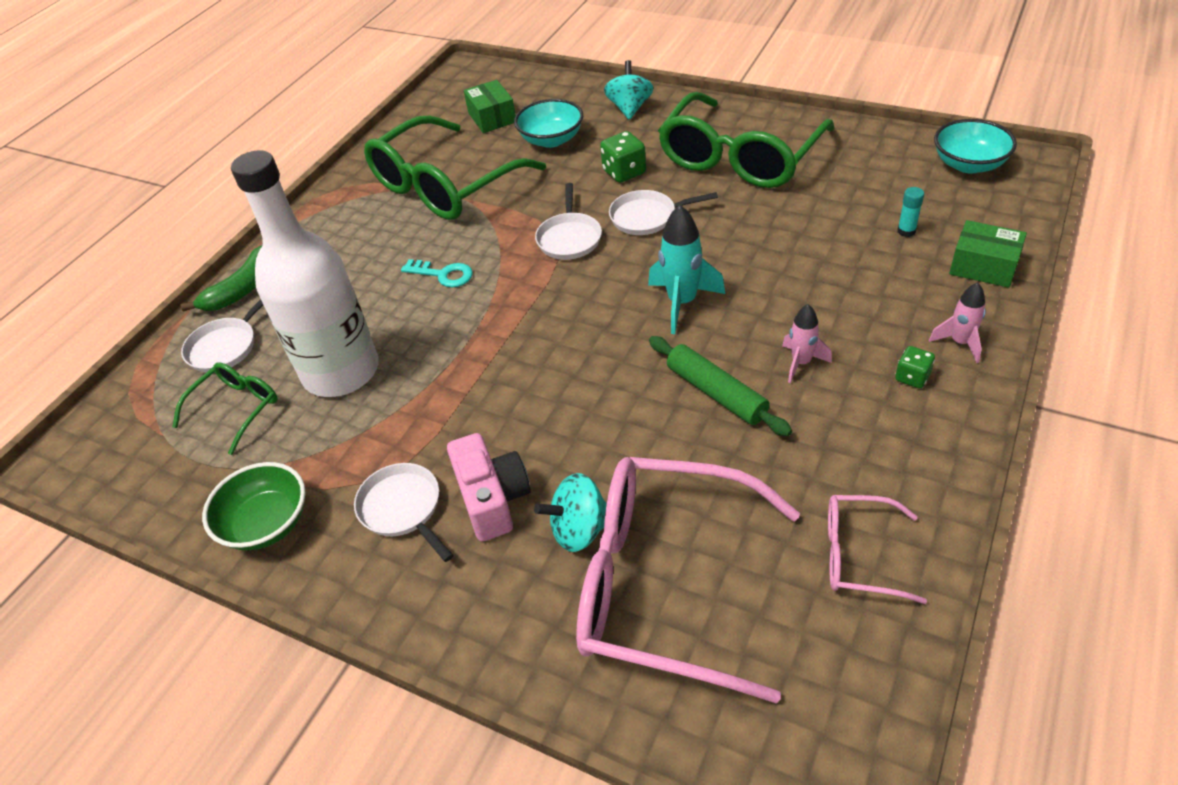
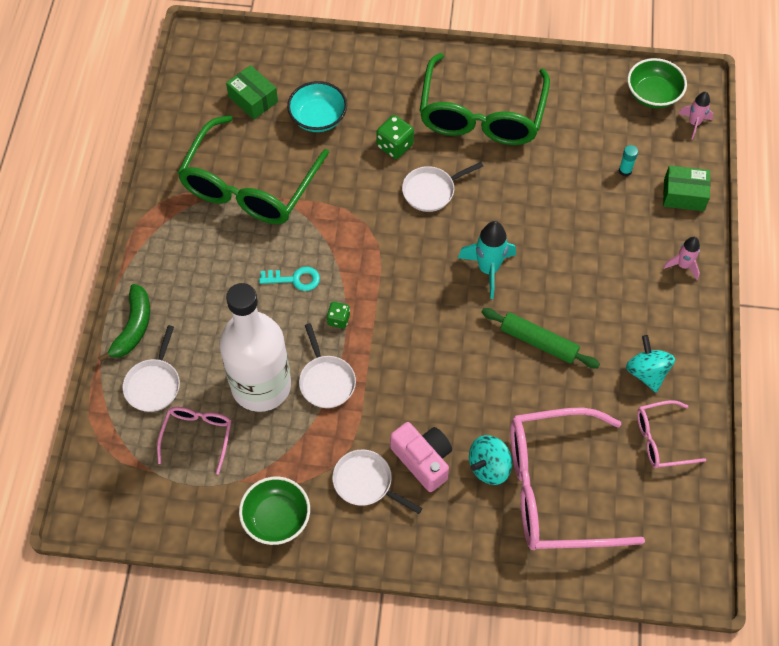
camera: 25 degrees left, 15 degrees up
(236, 408) = (197, 436): green glasses -> pink glasses
(569, 238) = (379, 223): white pan -> white pan (326, 381)
(629, 108) = (370, 70): turquoise spinning top -> turquoise spinning top (646, 372)
(801, 363) = (586, 305): pink rocket -> pink rocket (694, 124)
(912, 377) = (660, 301): green dice -> green dice (338, 319)
(969, 164) = (653, 95): turquoise bowl -> green bowl

